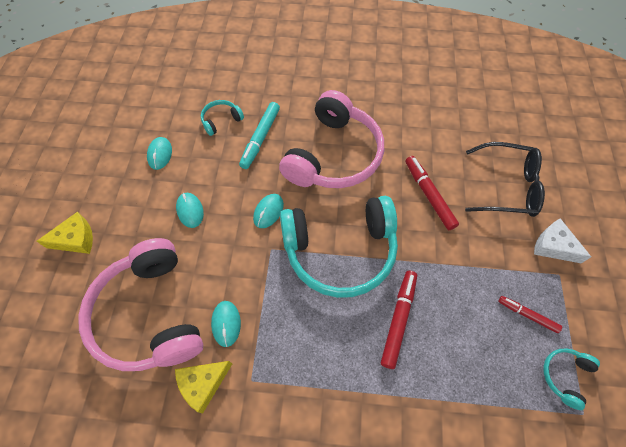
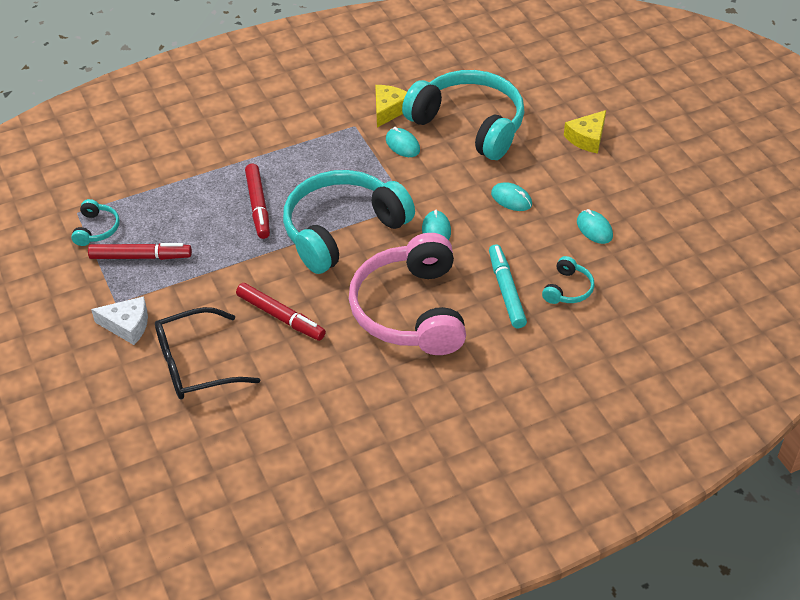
camera: 150 degrees right, 15 degrees down
(150, 314) = (469, 125): pink headphones -> turquoise headphones
(527, 315) = (140, 257): red marker -> red marker, size x1.61

